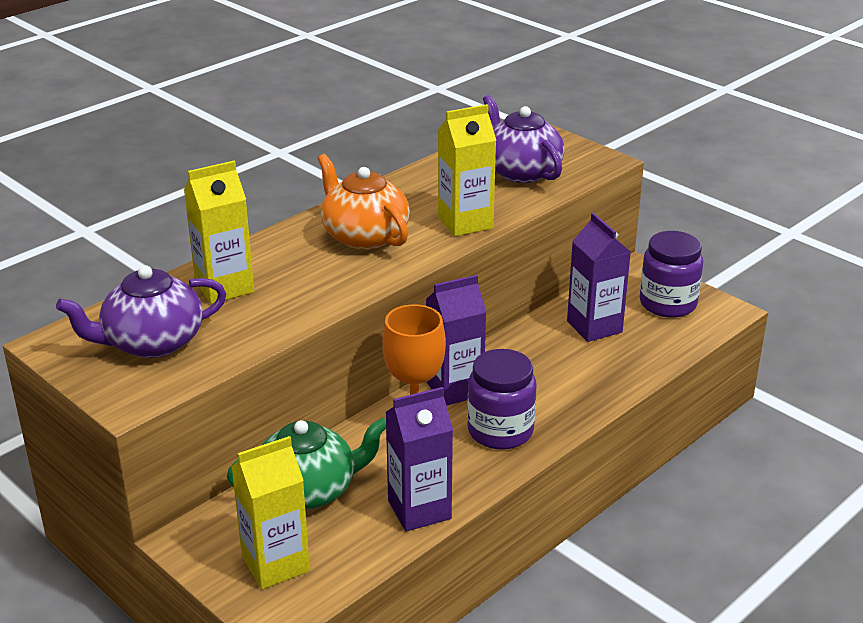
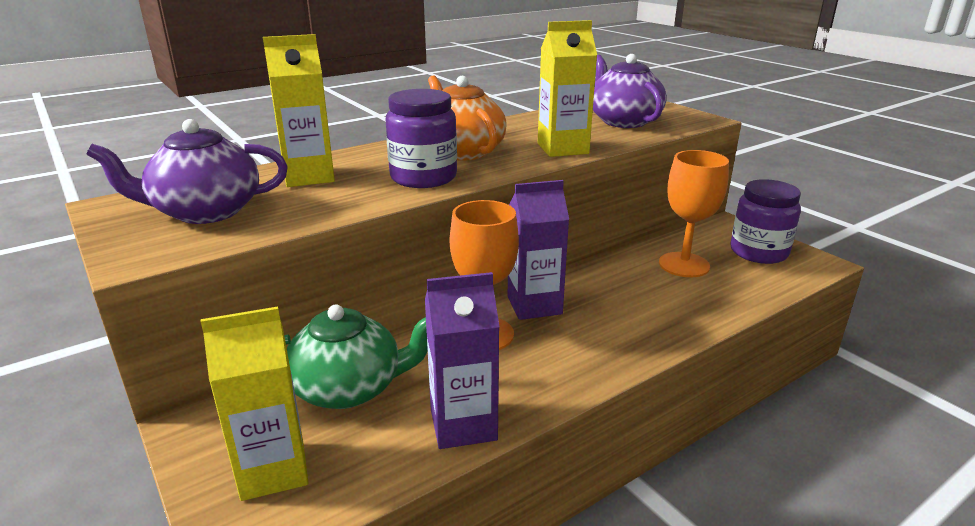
camera: 10 degrees right, 5 degrees down
(500, 431) = (574, 349): purple jar -> purple jar (423, 177)
(594, 327) = (684, 265): purple carton -> orange goblet

